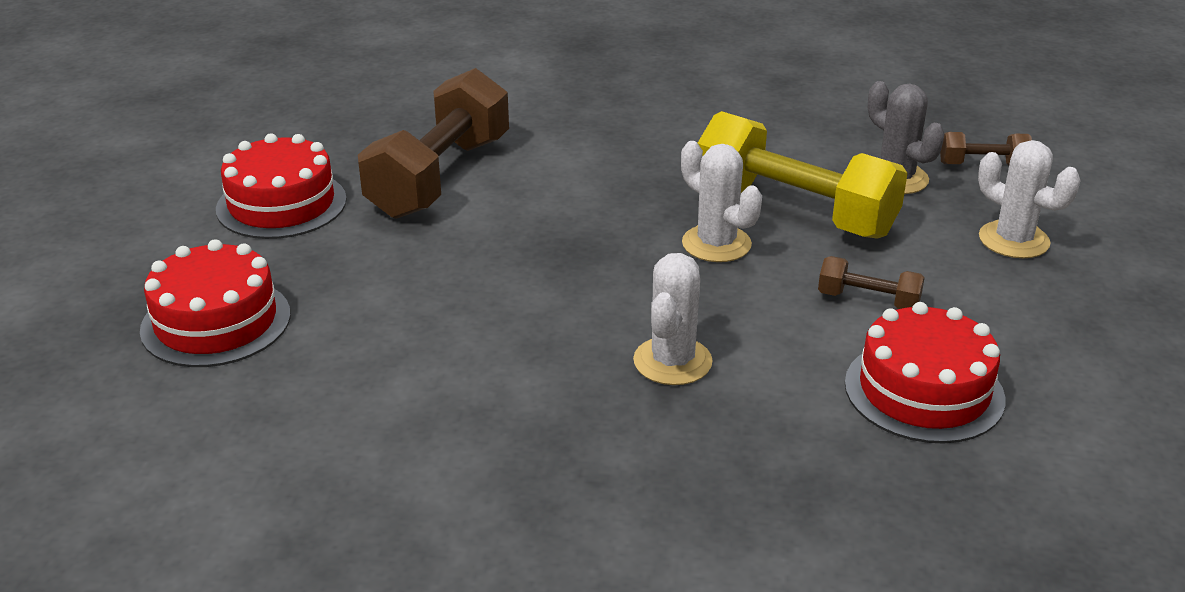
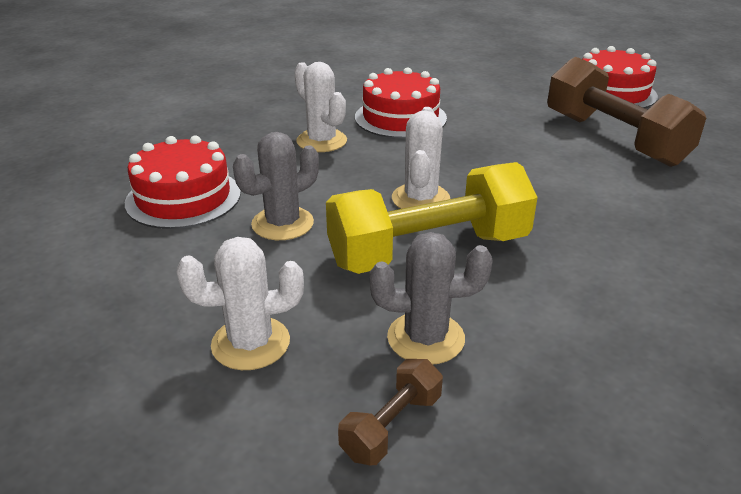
camera: 125 degrees right, 0 degrees up
(216, 322) = (497, 62): red cake -> red cake (400, 118)
(716, 244) = (420, 199): white cactus -> white cactus turned 75 degrees counterclockwise
(868, 300) = (282, 224): brown dumbbell -> grey cactus

